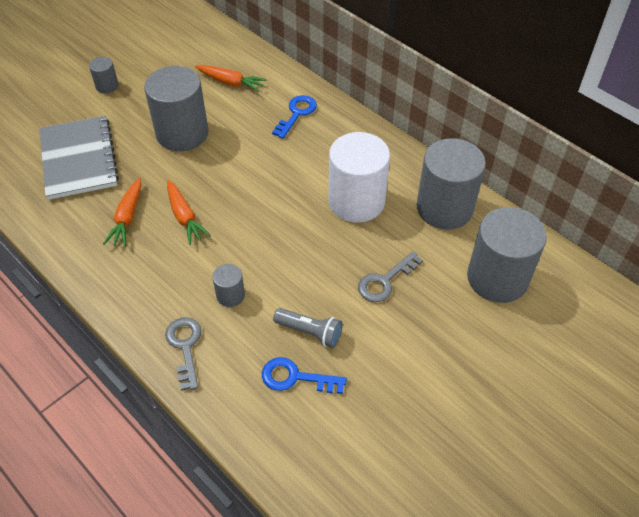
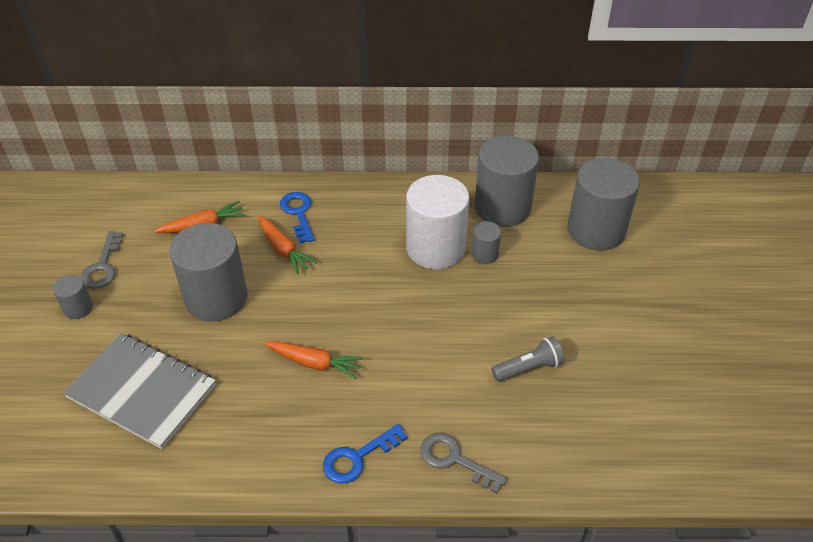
camera: 45 degrees left, 5 degrees down
(127, 217) = (263, 403): orange carrot -> orange carrot (283, 249)
(230, 295) = (436, 392): grey cylinder -> grey cylinder (484, 254)
(295, 377) = (561, 408): blue key -> blue key (357, 458)
(385, 281) = (530, 289): grey key -> grey key (103, 266)

